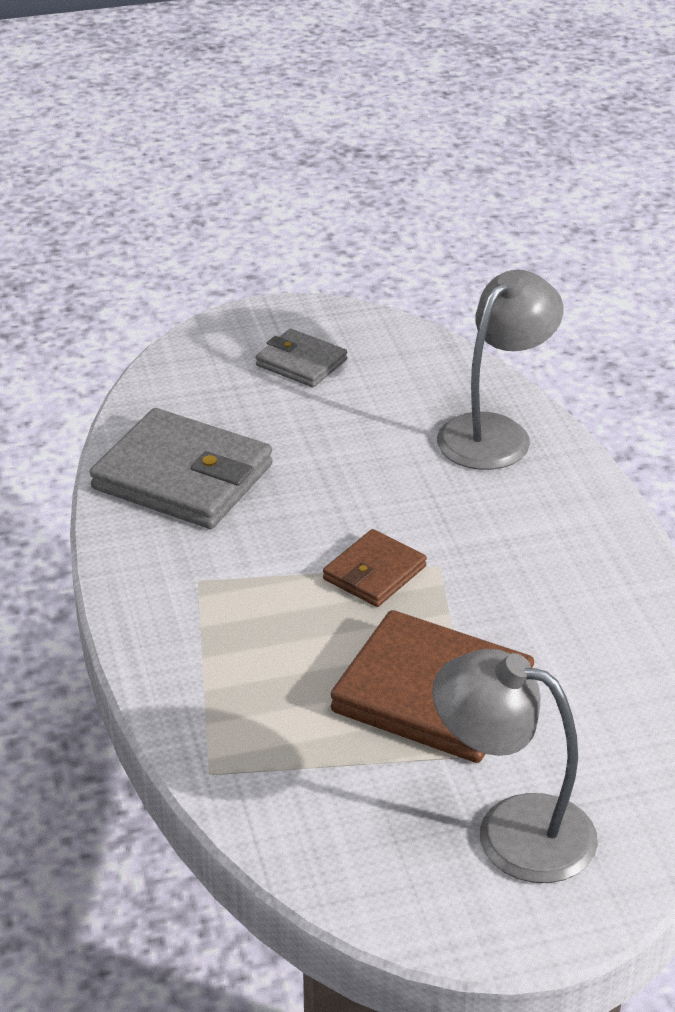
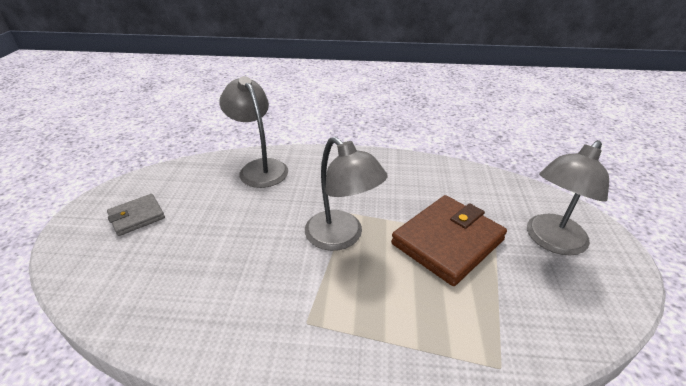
camera: 70 degrees left, 0 degrees up
(183, 477) = (195, 303): grey wallet -> none
(374, 573) = (341, 237): brown wallet -> grey lamp

